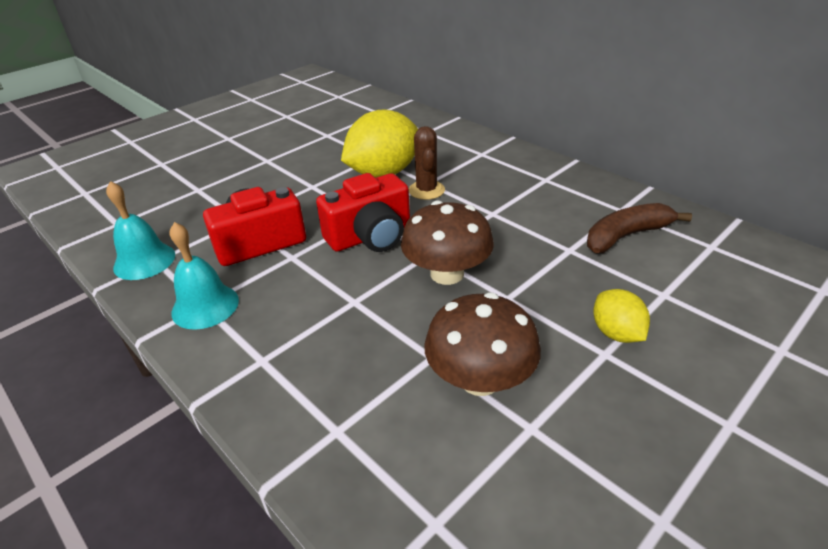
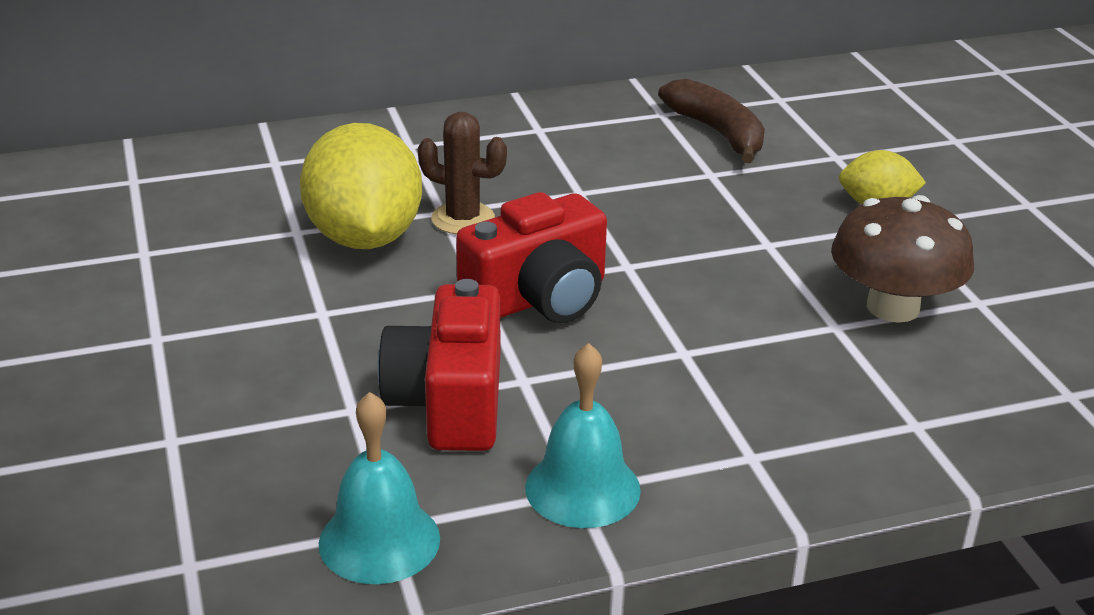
camera: 65 degrees left, 5 degrees down
(370, 236) = (539, 298): red camera -> red camera turned 60 degrees clockwise
(447, 273) = (685, 267): brown mushroom -> none
(626, 236) = (717, 132): brown banana -> brown banana turned 150 degrees clockwise

